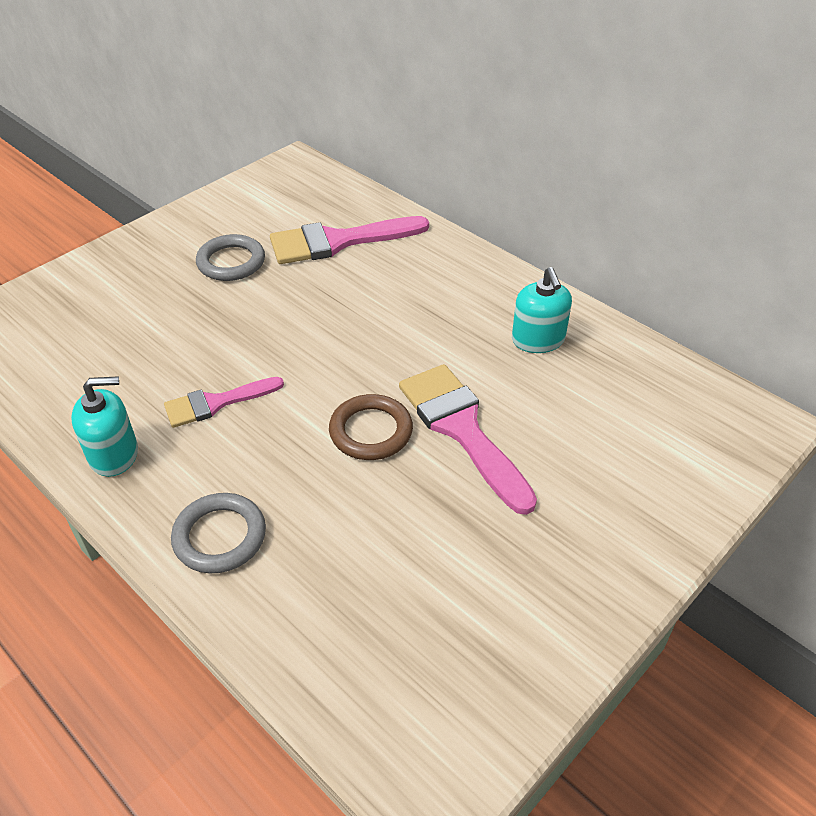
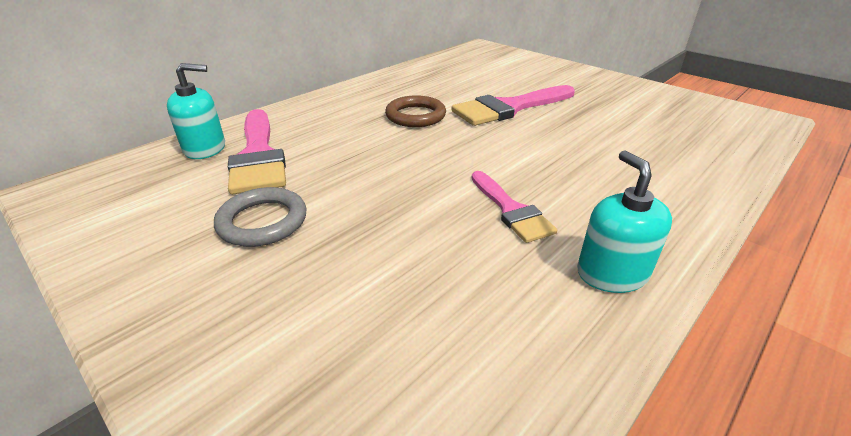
camera: 90 degrees left, 10 degrees down
(220, 536) = (667, 194): grey ring -> none
(371, 431) = (522, 136): brown ring -> brown ring (415, 116)
(538, 340) = (417, 85): turquoise soap dispenser -> turquoise soap dispenser (205, 148)

